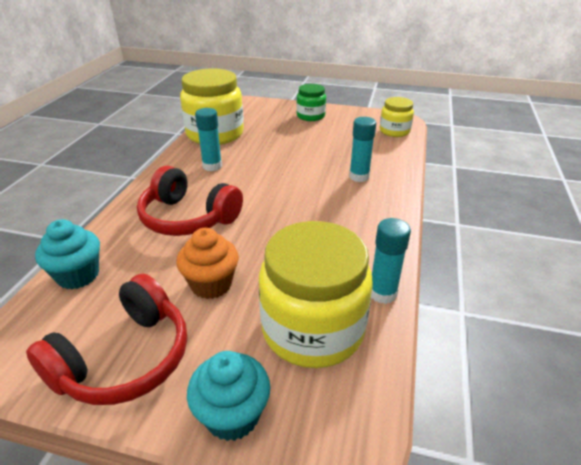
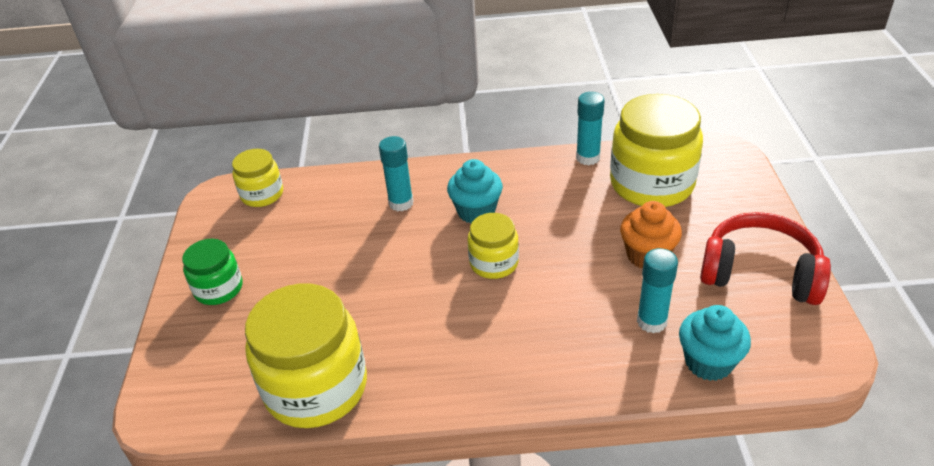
camera: 105 degrees left, 5 degrees up
(188, 218) = (559, 317): red headphones -> none
(212, 166) = (427, 346): turquoise glue stick -> turquoise glue stick (651, 322)
(232, 415) = (750, 200): turquoise cupcake -> turquoise cupcake (476, 211)
(264, 203) = (494, 263): none -> yellow jar

